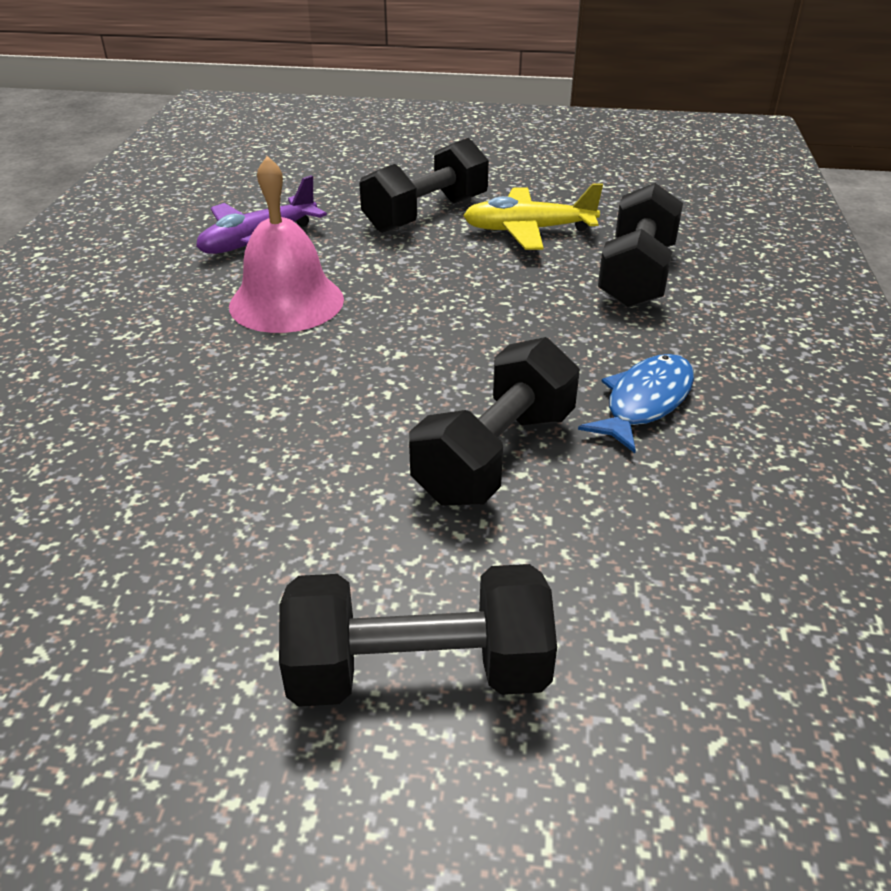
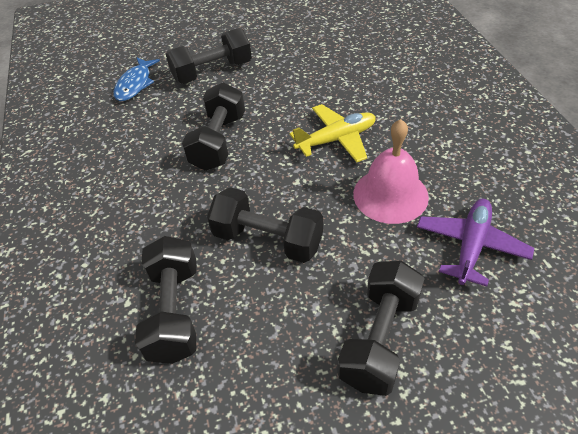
camera: 160 degrees right, 10 degrees up
(489, 303) = (267, 240): none -> black dumbbell
(528, 230) = (279, 348): yellow plane -> yellow plane (336, 139)
(644, 402) = (155, 194): blue fish -> blue fish (135, 84)

